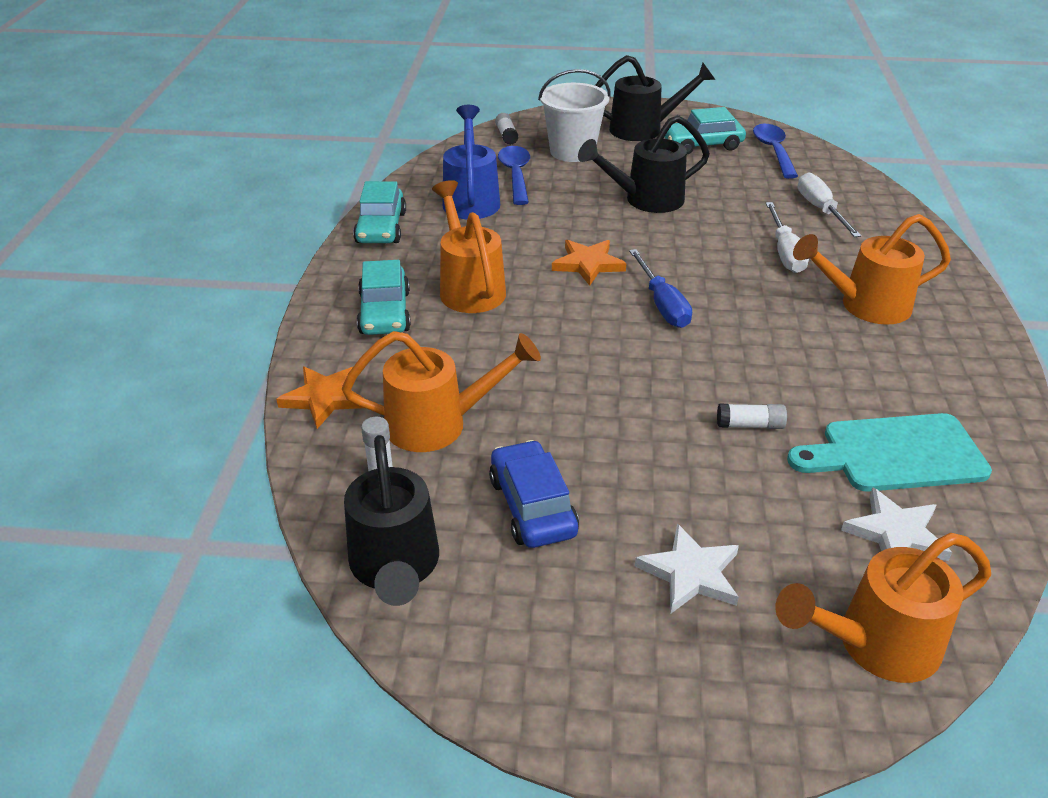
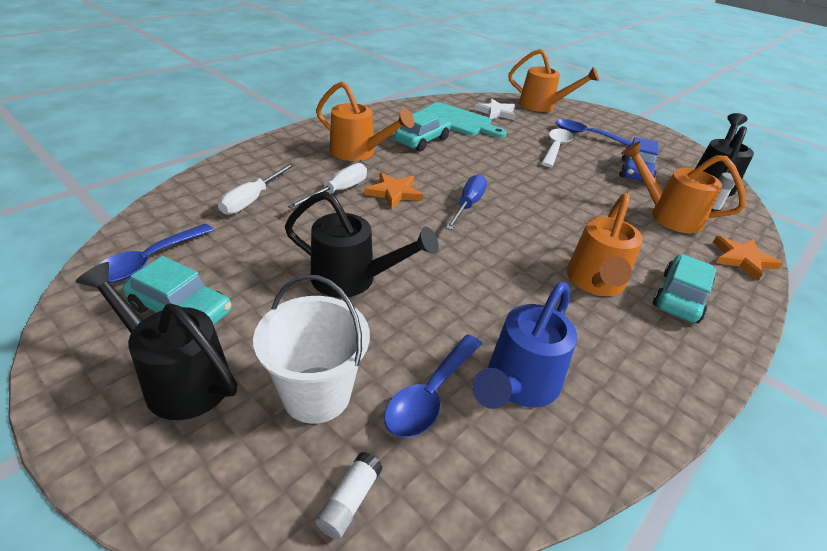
camera: 145 degrees left, 0 degrees up
(381, 228) = (651, 401): turquoise car -> turquoise car (422, 140)
(588, 264) = (482, 252): orange star -> orange star (394, 192)
(690, 573) = (585, 135): white star -> blue spoon
(692, 485) = (555, 148): none -> white spoon
(750, 425) = (502, 149): white glue stick -> none

